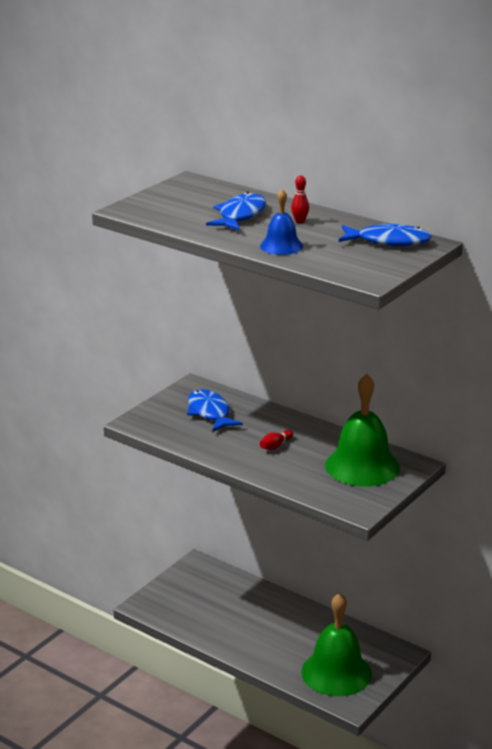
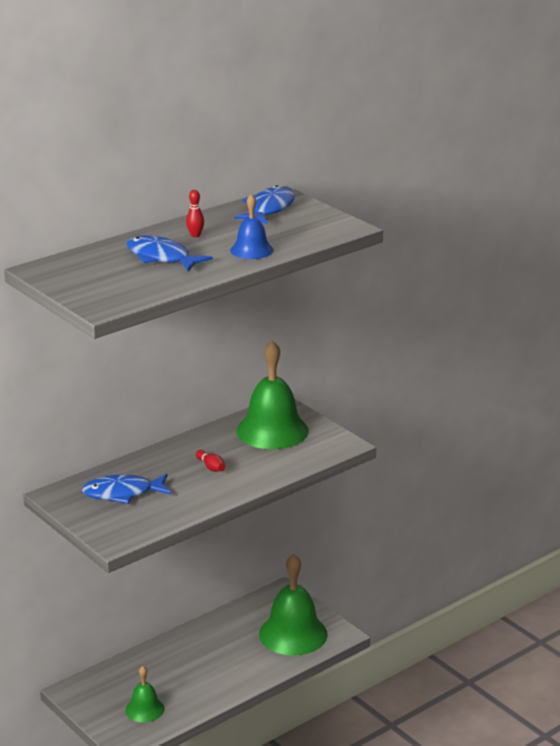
camera: 75 degrees left, 0 degrees up
(188, 606) = (144, 709): none -> green bell

